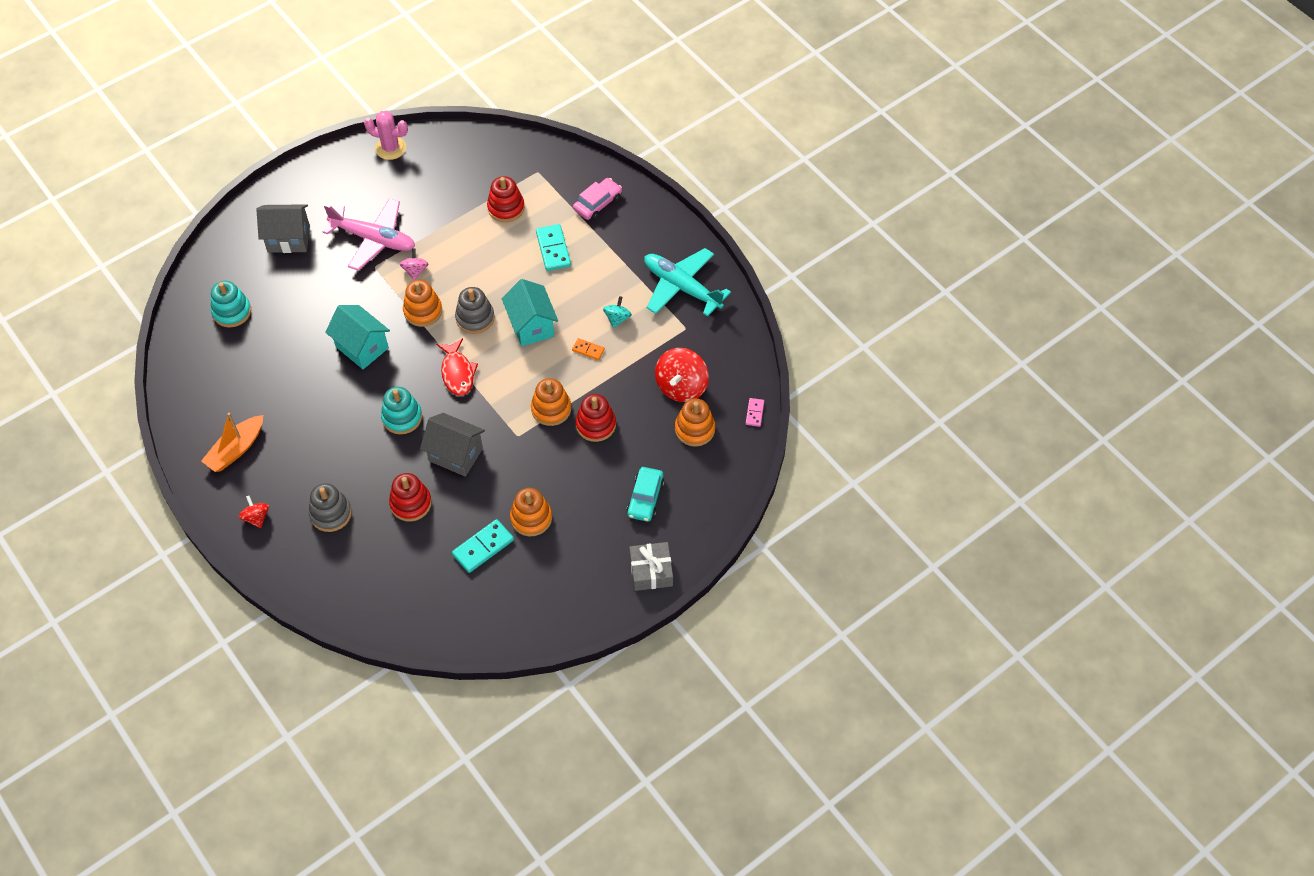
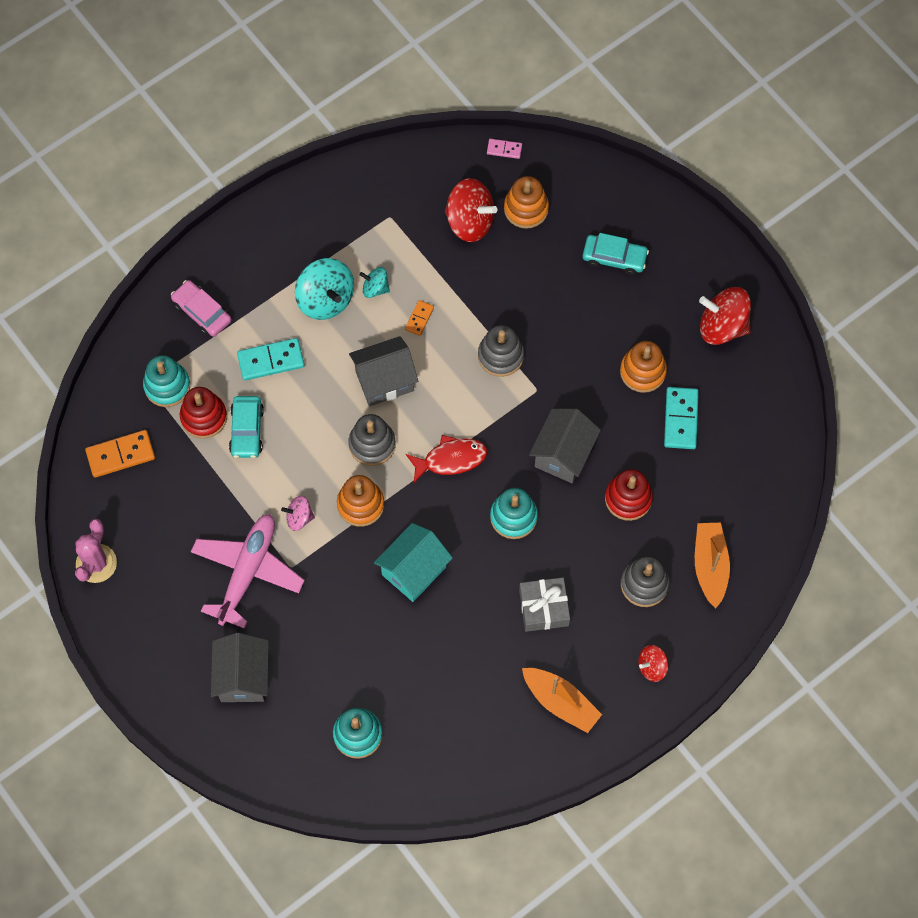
camera: 90 degrees left, 10 degrees up
(341, 566) = (710, 566): none -> orange boat
(478, 158) = (120, 454): none -> orange domino
(483, 547) = (680, 419): turquoise domino -> turquoise domino turned 45 degrees clockwise
(492, 235) = (247, 430): none -> turquoise car
(531, 326) = (384, 381): turquoise house -> grey house
(534, 184) = (167, 386): none -> turquoise stacking toy
(551, 409) = (500, 356): orange stacking toy -> grey stacking toy
(574, 585) = (722, 326): none -> red spinning top
(595, 425) = (521, 309): red stacking toy -> none
(607, 284) = (325, 299): none -> turquoise spinning top
(651, 571) = (702, 252): grey gift -> grey gift (544, 608)
(681, 287) = (331, 220): turquoise plane -> none

